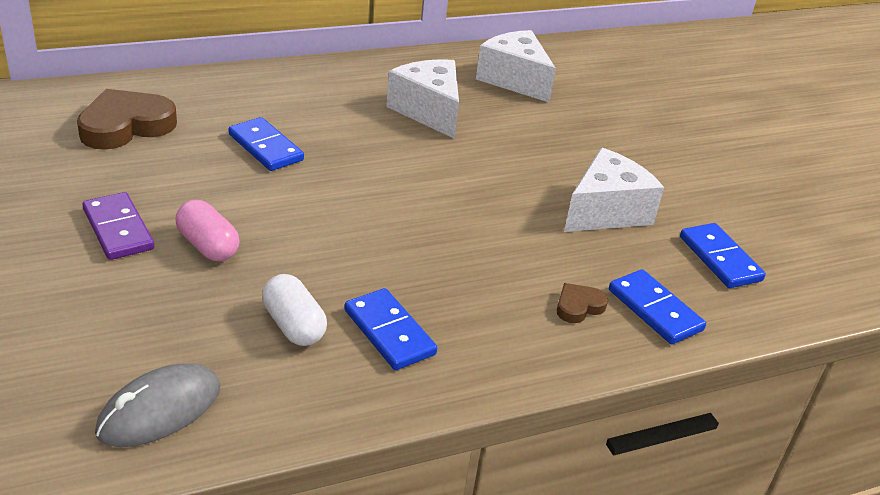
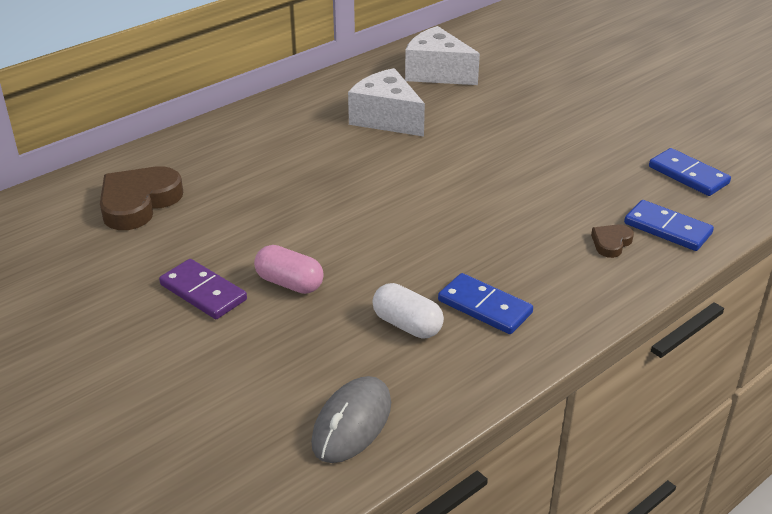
camera: 15 degrees left, 0 degrees up
(266, 147) = (274, 187): blue domino -> none
(606, 211) = (581, 162): white cheese -> none

